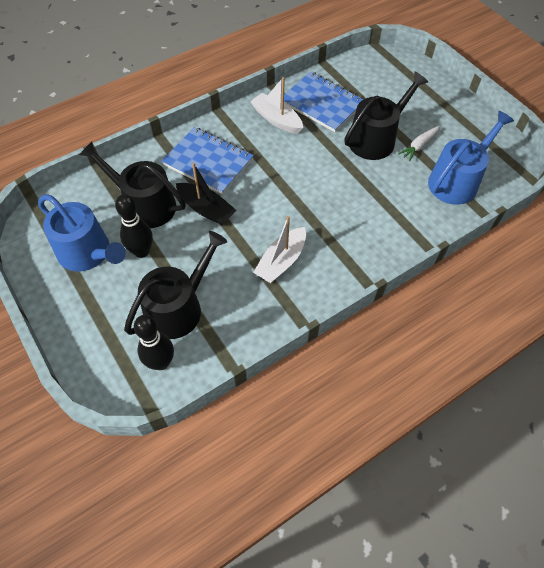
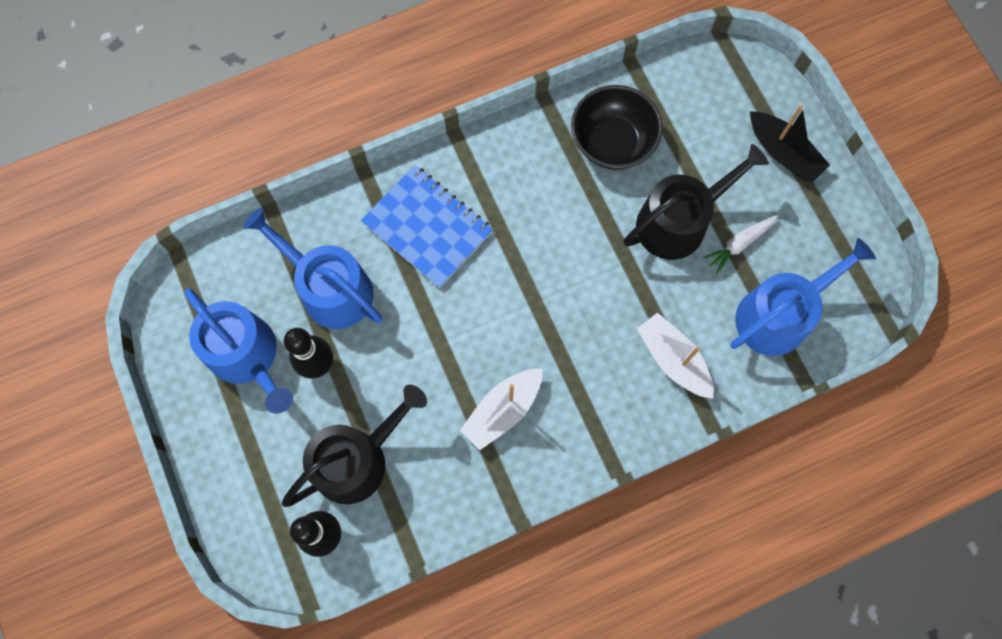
camera: 10 degrees right, 15 degrees up
(144, 204) = (329, 288): black watering can -> blue watering can
(206, 209) = (413, 309): black boat -> black boat (783, 152)
(276, 119) = (539, 164): white boat -> white boat (673, 359)
(322, 103) = (612, 142): blue notebook -> black bowl

